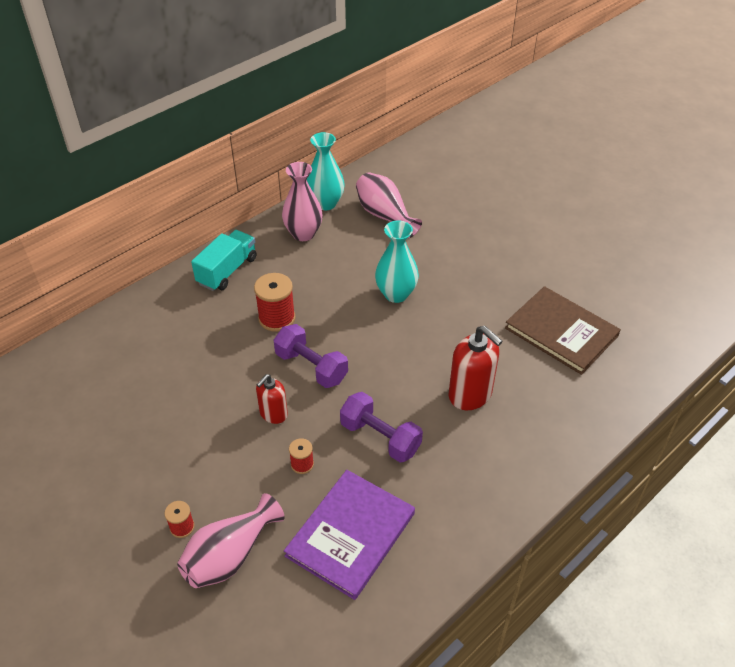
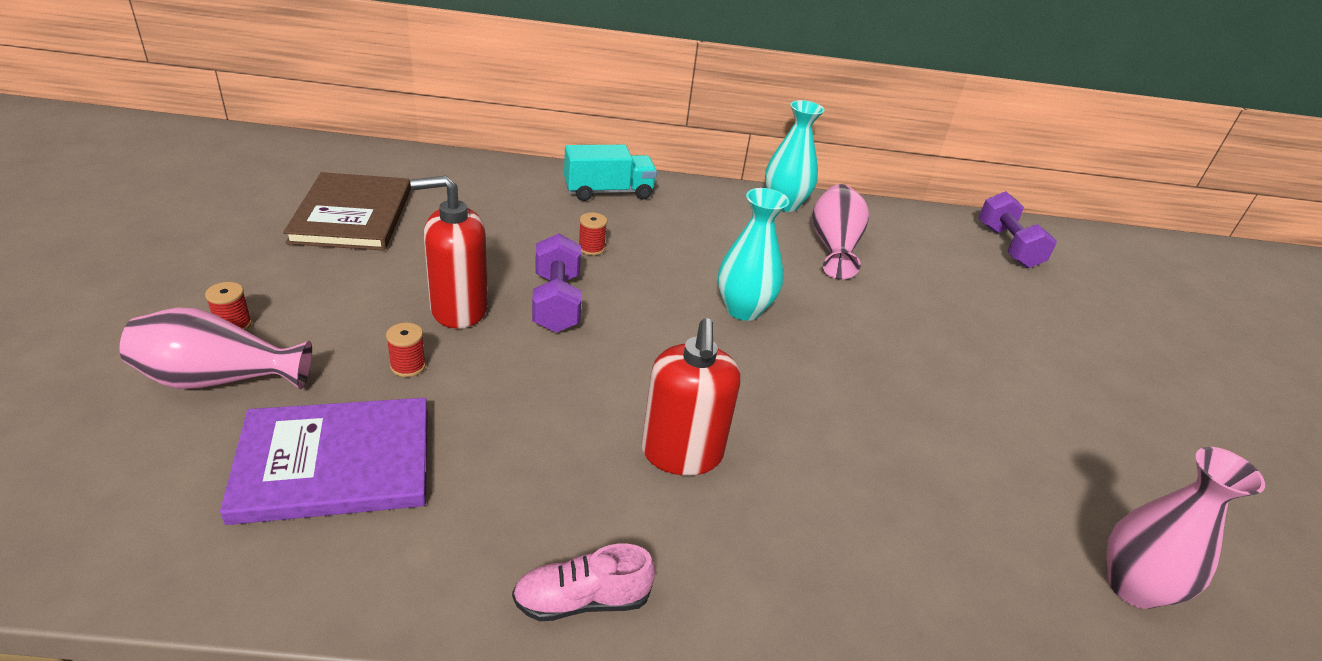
camera: 40 degrees right, 10 degrees down
(273, 414) = (458, 309): red soap dispenser -> red soap dispenser, size x1.64
(277, 318) = (591, 248): red spool -> red spool, size x0.54
(303, 234) = (724, 210): pink vase -> pink vase (1133, 587)
(380, 437) = (517, 408): purple dumbbell -> purple dumbbell (1008, 246)
(519, 488) = (582, 600): none -> pink shoe
(561, 332) = (906, 487): brown book -> brown book (352, 215)

